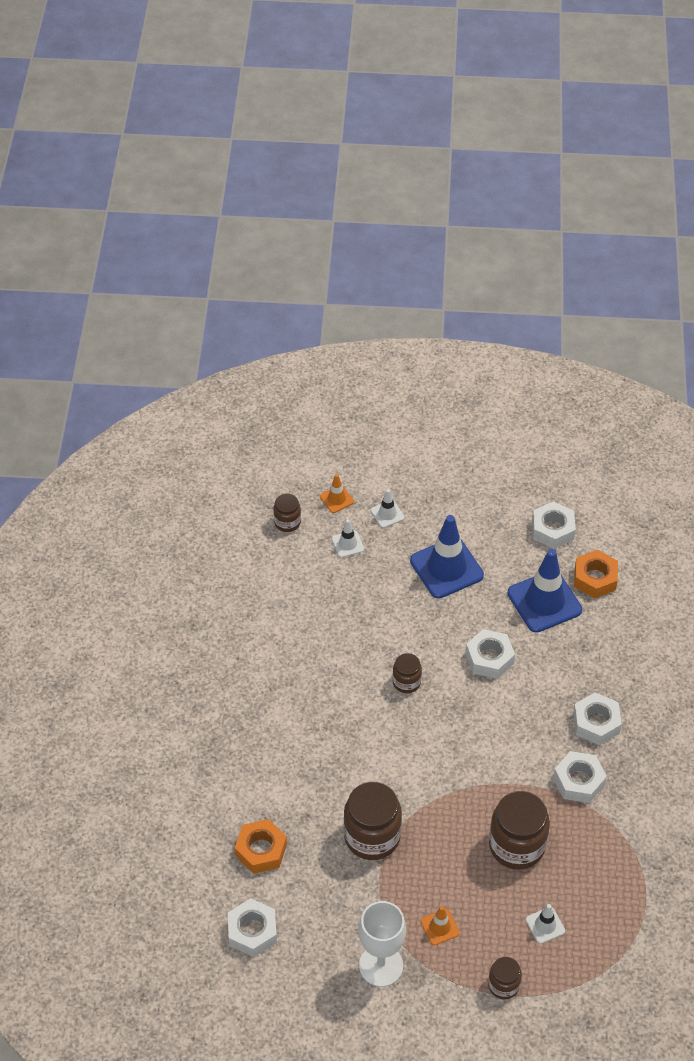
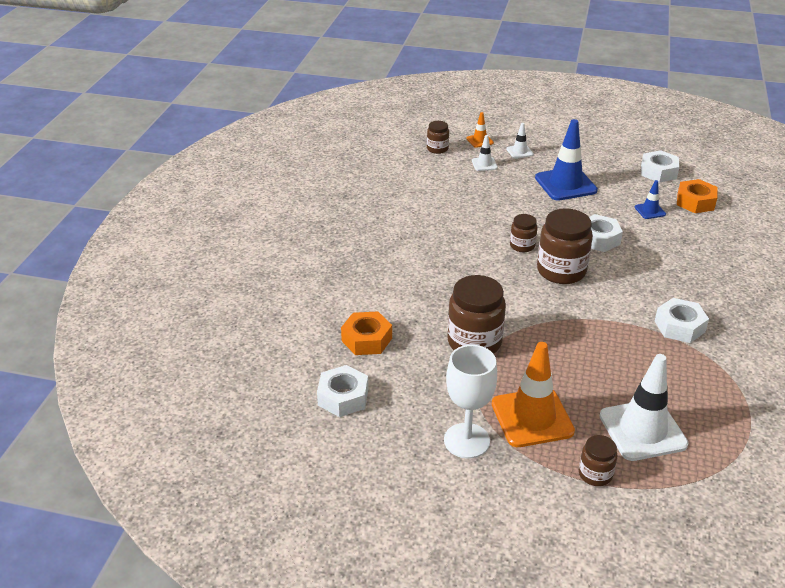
camera: 10 degrees right, 15 degrees down
(440, 927) = (532, 417): orange traffic cone -> orange traffic cone, size x2.11
(516, 846) = (616, 365): brown jar -> brown jar (561, 271)
(544, 601) = (650, 211): blue traffic cone -> blue traffic cone, size x0.47
(545, 925) = (642, 430): white traffic cone -> white traffic cone, size x2.11
(596, 723) = (696, 289): white nut -> none

